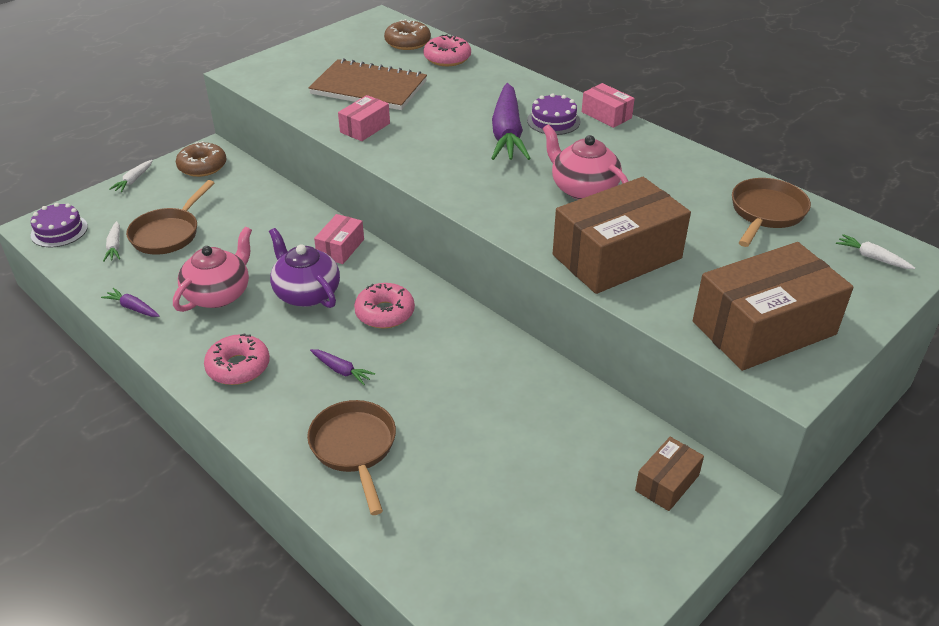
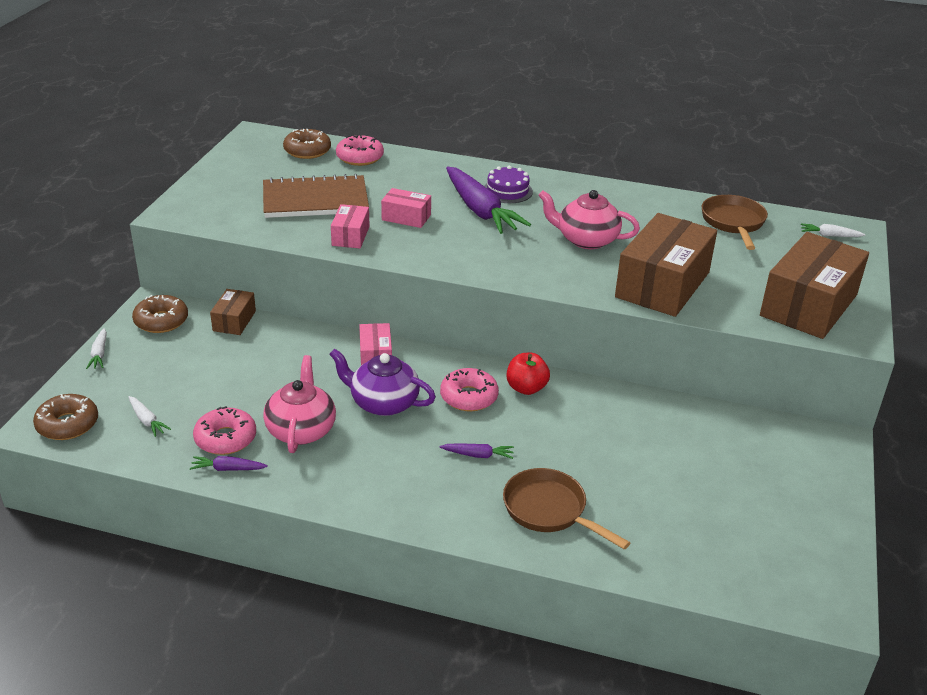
camera: 30 degrees left, 5 degrees down
(59, 231) = (67, 424): purple cake -> brown donut
(168, 233) = (192, 392): brown pan -> none
(238, 367) = (384, 484): pink donut -> pink donut (225, 438)
(445, 322) = (526, 388): none -> red apple
(606, 115) = (545, 176): pink box -> pink box (406, 217)
(667, 483) = (795, 448): brown box -> brown box (234, 321)

